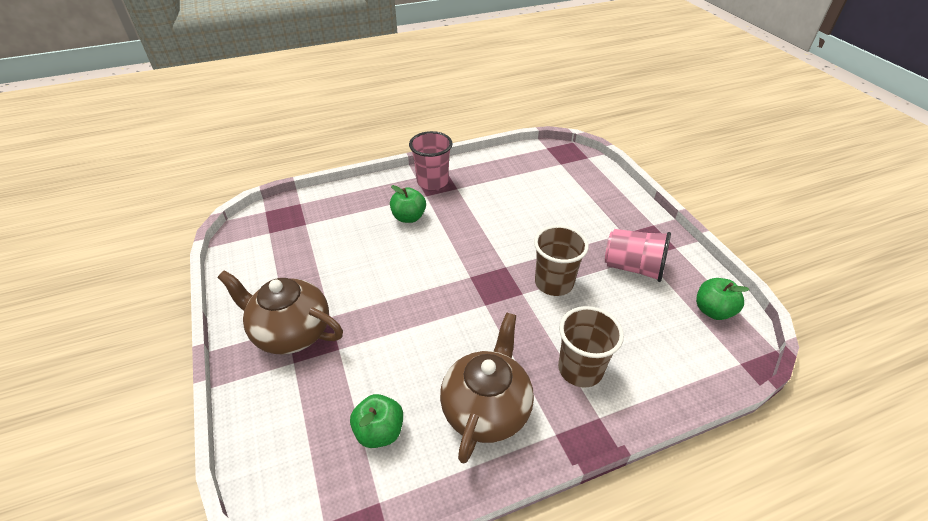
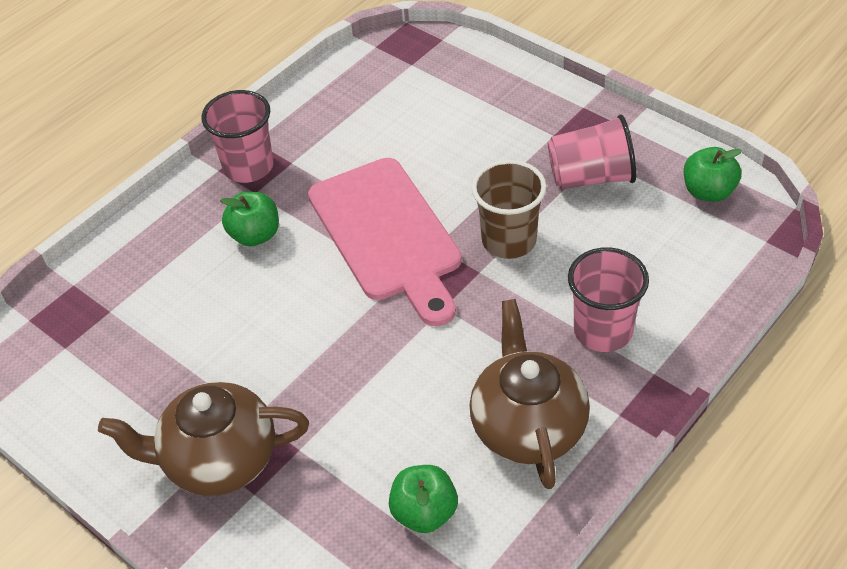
camera: 25 degrees left, 5 degrees up
(481, 248) = (387, 235): none -> pink cutting board
(580, 369) = (603, 331): brown cup -> pink cup

